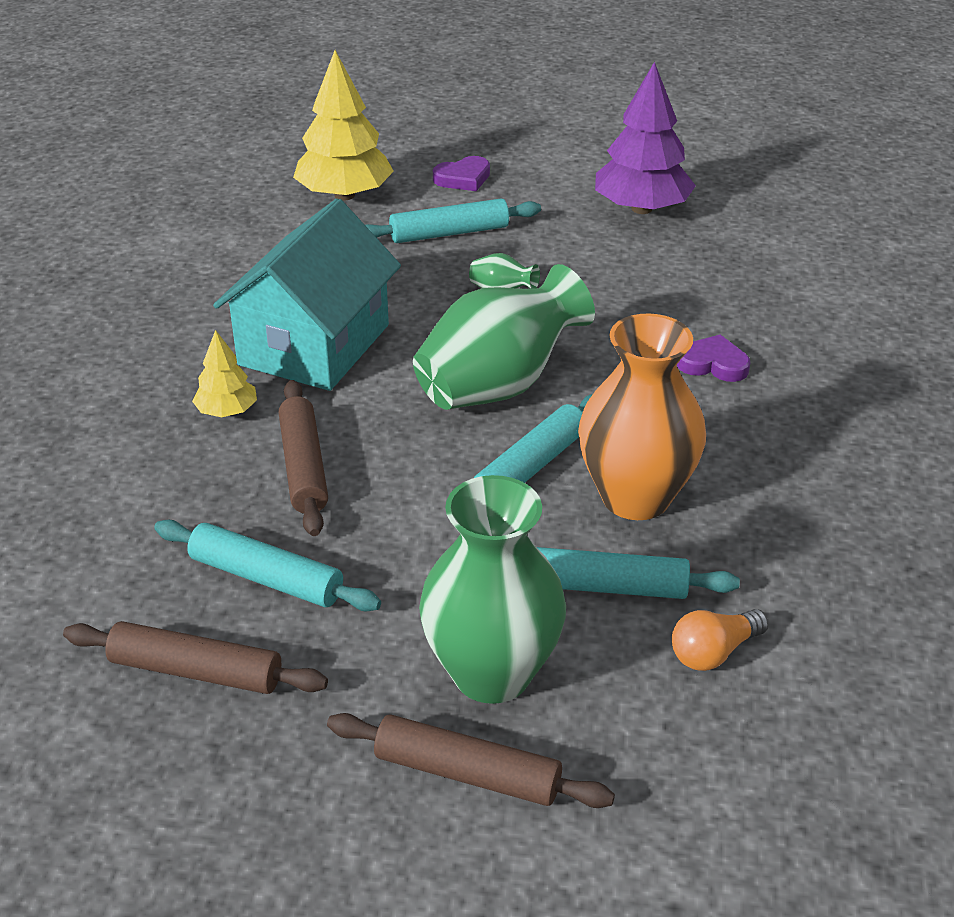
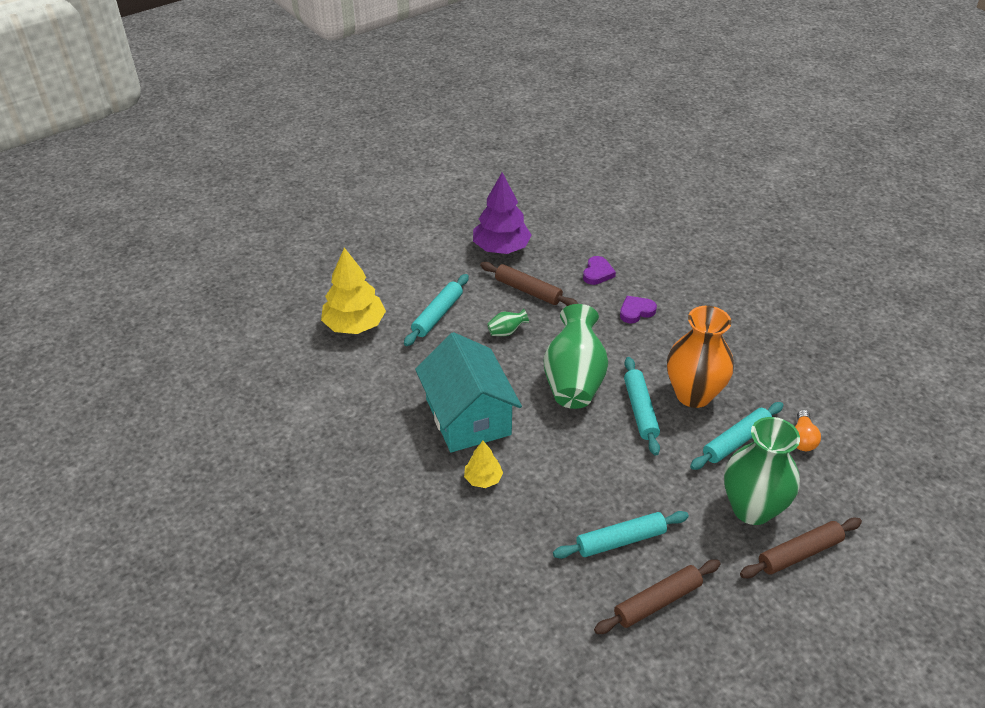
camera: 45 degrees left, 5 degrees up
(304, 467) = (557, 479): brown rolling pin -> brown rolling pin (528, 290)
(463, 178) = (398, 279): purple heart -> purple heart (597, 273)

